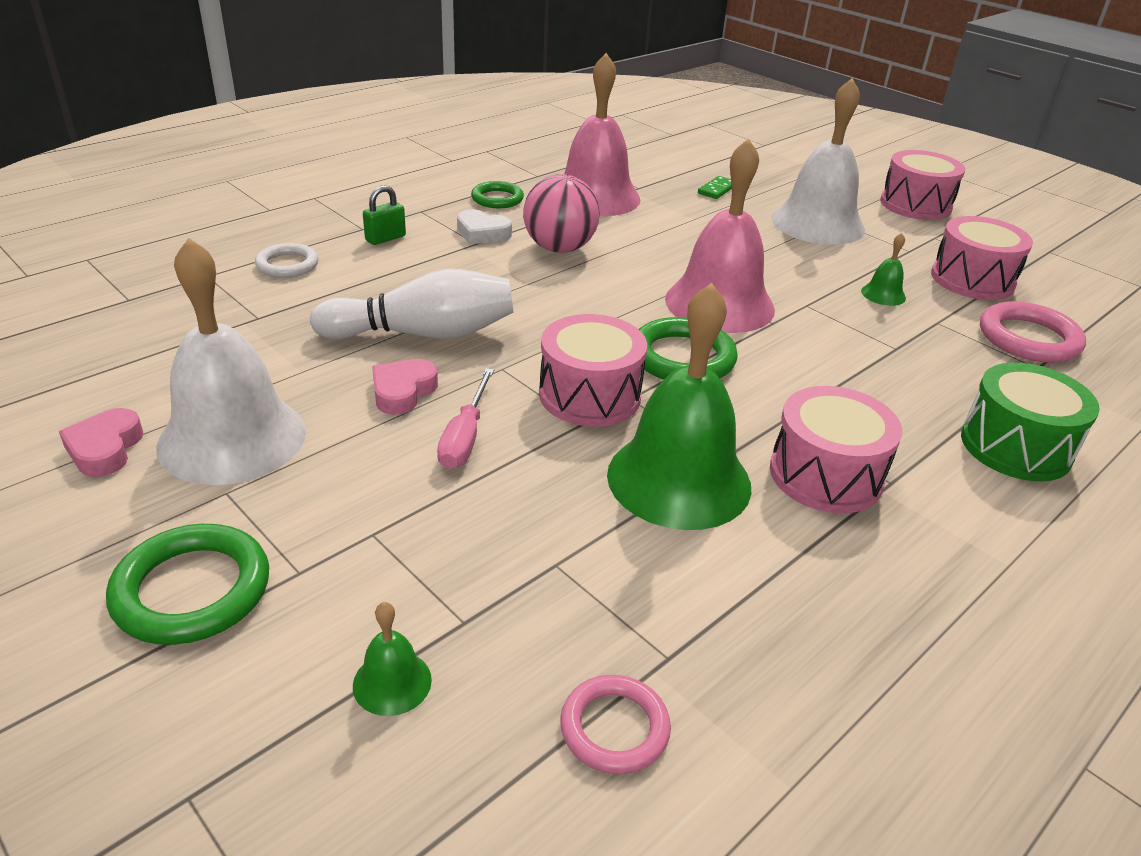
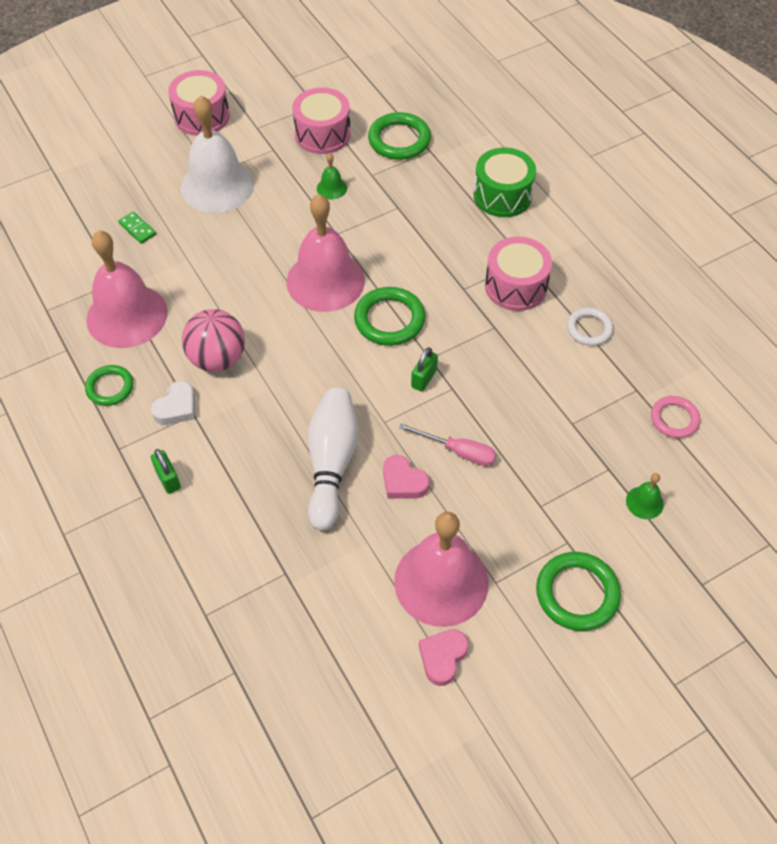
camera: 75 degrees left, 20 degrees up
(105, 449) = (442, 657): pink heart -> pink heart turned 105 degrees clockwise
(232, 438) = (441, 582): white bell -> pink bell
(287, 265) = (200, 554): white ring -> white ring (589, 329)
(590, 395) = (424, 378): pink drum -> green padlock
(679, 479) = (511, 353): green bell -> none
(1028, 339) = (399, 140): pink ring -> green ring

